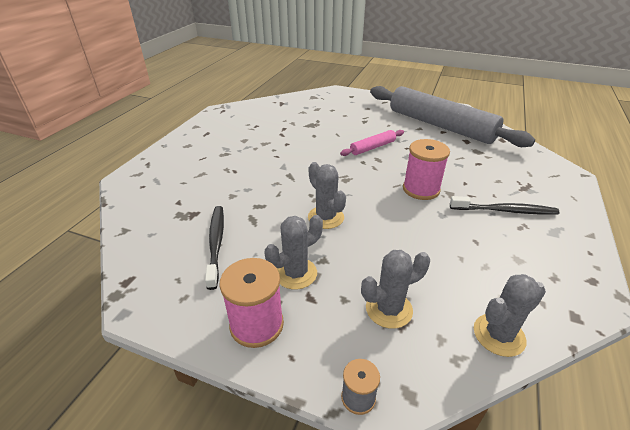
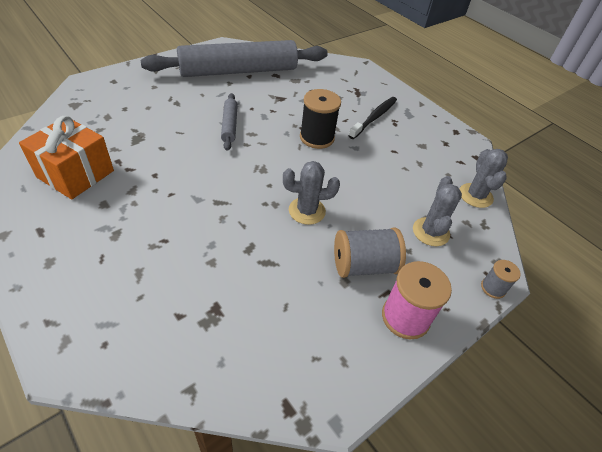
camera: 65 degrees left, 10 degrees up
(216, 243) = (283, 306): black toothbrush -> none
(258, 122) = (75, 174): none -> orange gift
(296, 273) = (363, 265): grey cactus -> grey spool
(373, 147) = (230, 125): pink rolling pin -> grey rolling pin
(421, 189) = (317, 137): pink spool -> black spool

